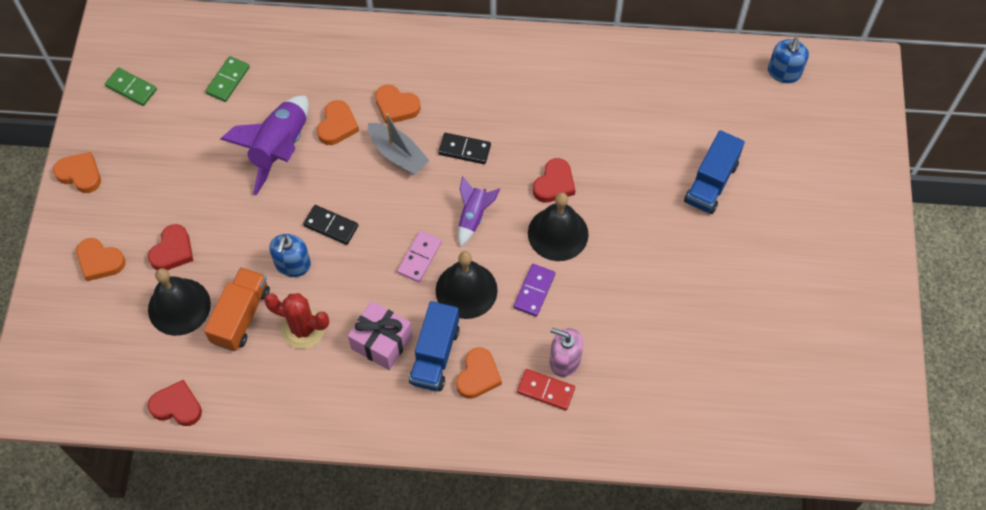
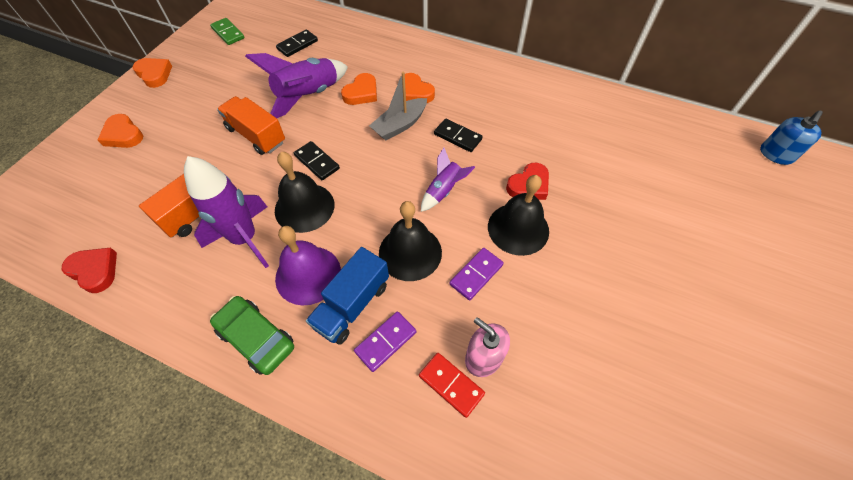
camera: 20 degrees right, 5 degrees down
(173, 251) = (181, 144): red heart -> none
(179, 306) = (157, 187): black bell -> black bell (304, 207)
(228, 80) = (297, 45): green domino -> black domino
(249, 215) = (256, 135): none -> orange truck
(293, 264) = (268, 182): blue soap dispenser -> none
(303, 329) = (245, 239): red cactus -> purple rocket
(365, 411) = (256, 338): none -> green car
(381, 342) = (308, 275): pink gift -> purple bell
(398, 154) = (400, 125): grey boat -> grey boat turned 75 degrees clockwise
(419, 257) = (380, 210): pink domino -> none
(478, 376) = (385, 342): orange heart -> purple domino
(711, 183) = (687, 228): blue truck -> none

